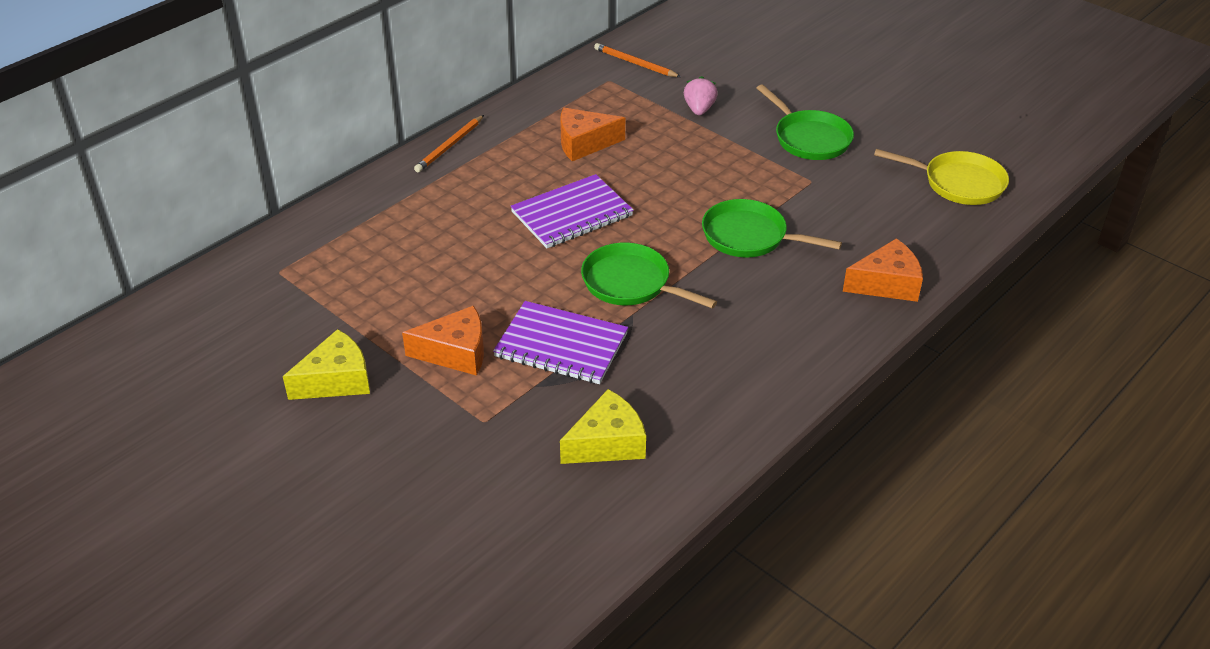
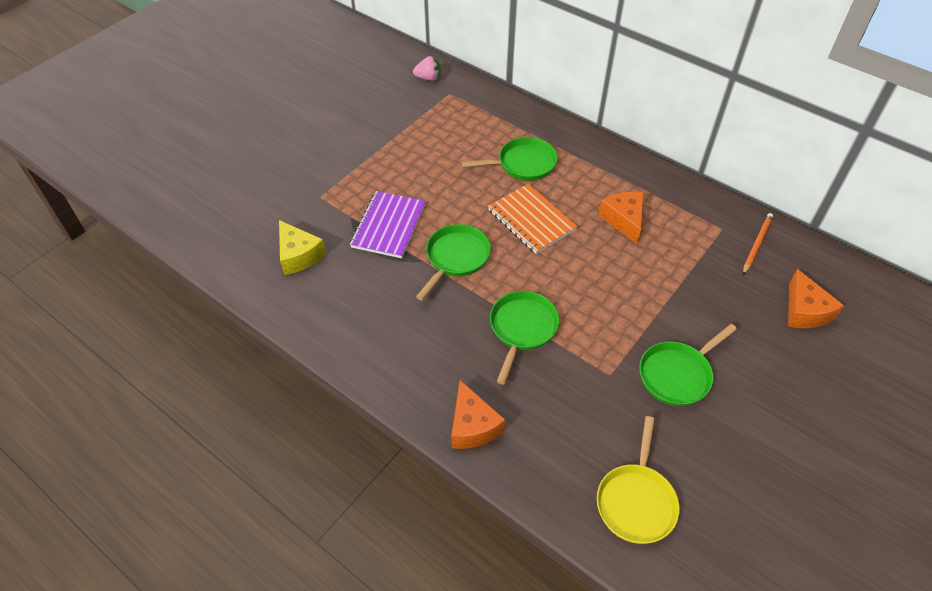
camera: 85 degrees right, 10 degrees up
(336, 380) = (356, 132): yellow cheese -> none
(449, 146) = (599, 148): orange pencil -> none
(456, 352) = (380, 177): orange cheese -> orange cheese (805, 311)
(463, 212) = (522, 164): none -> green pan
(572, 214) = (531, 220): purple notebook -> orange notebook
(699, 109) = (698, 291): pink strawberry -> pink strawberry (428, 78)

